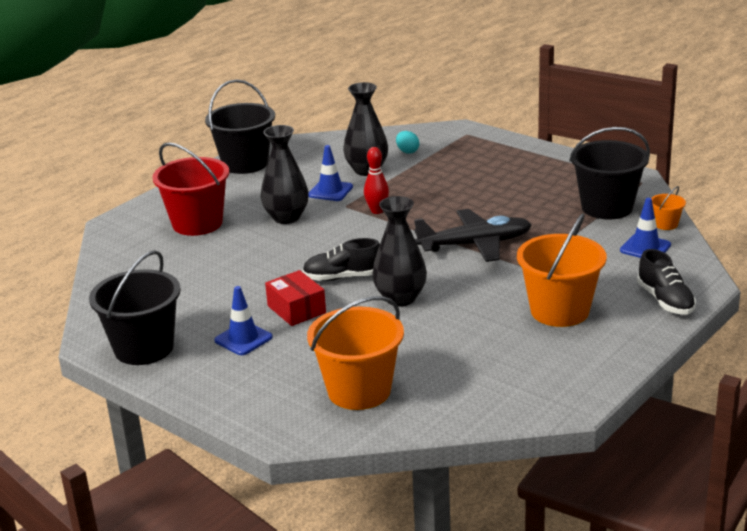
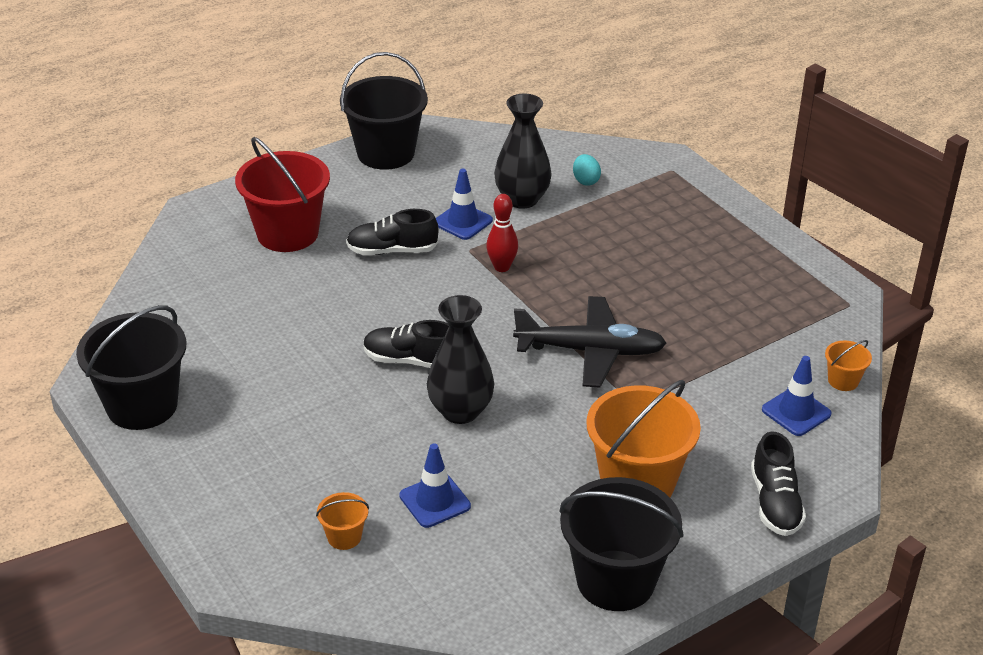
camera: 15 degrees right, 10 degrees up
(243, 339) = (255, 422): blue traffic cone -> blue traffic cone (435, 501)
(286, 217) = (392, 250): black vase -> black shoe
(296, 309) = (334, 395): red box -> none
(359, 391) = (344, 537): orange bucket -> orange bucket, size x0.44
(607, 207) = (783, 333): black bucket -> black bucket (615, 580)

